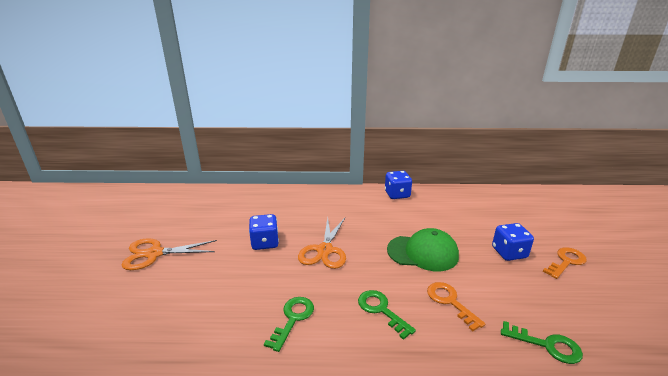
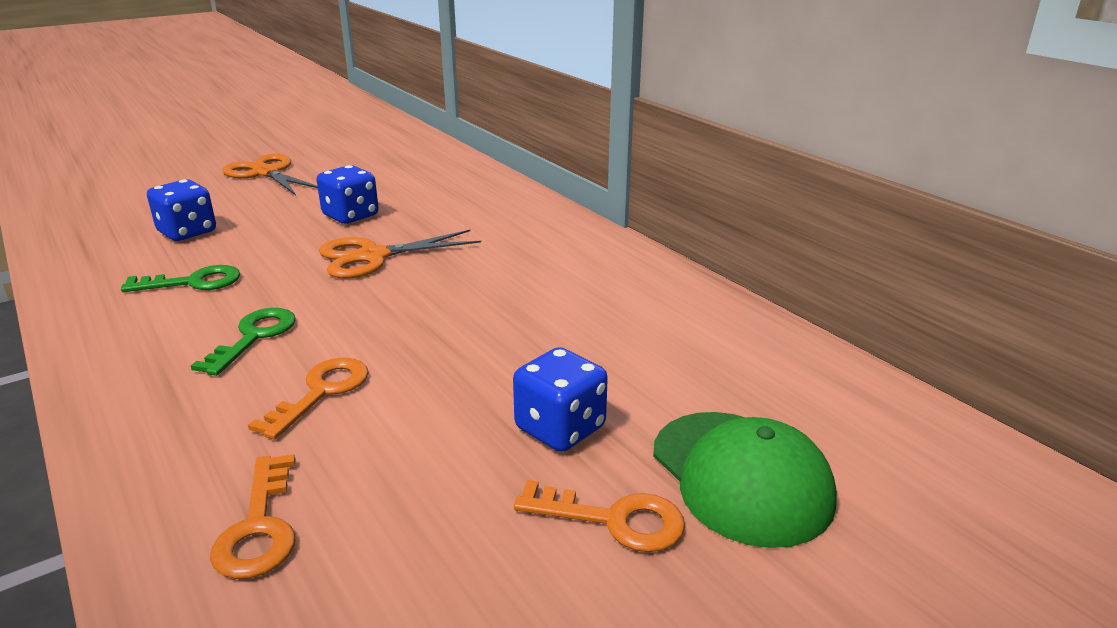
camera: 55 degrees right, 0 degrees up
(397, 194) = (632, 263): blue dice -> blue dice (187, 232)
(423, 253) = (452, 333): green cap -> green cap (741, 476)
(547, 345) = (259, 527): green key -> orange key

